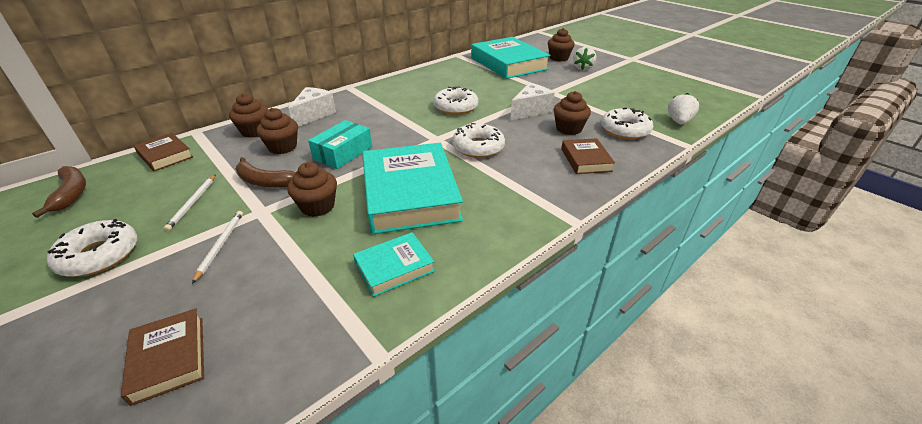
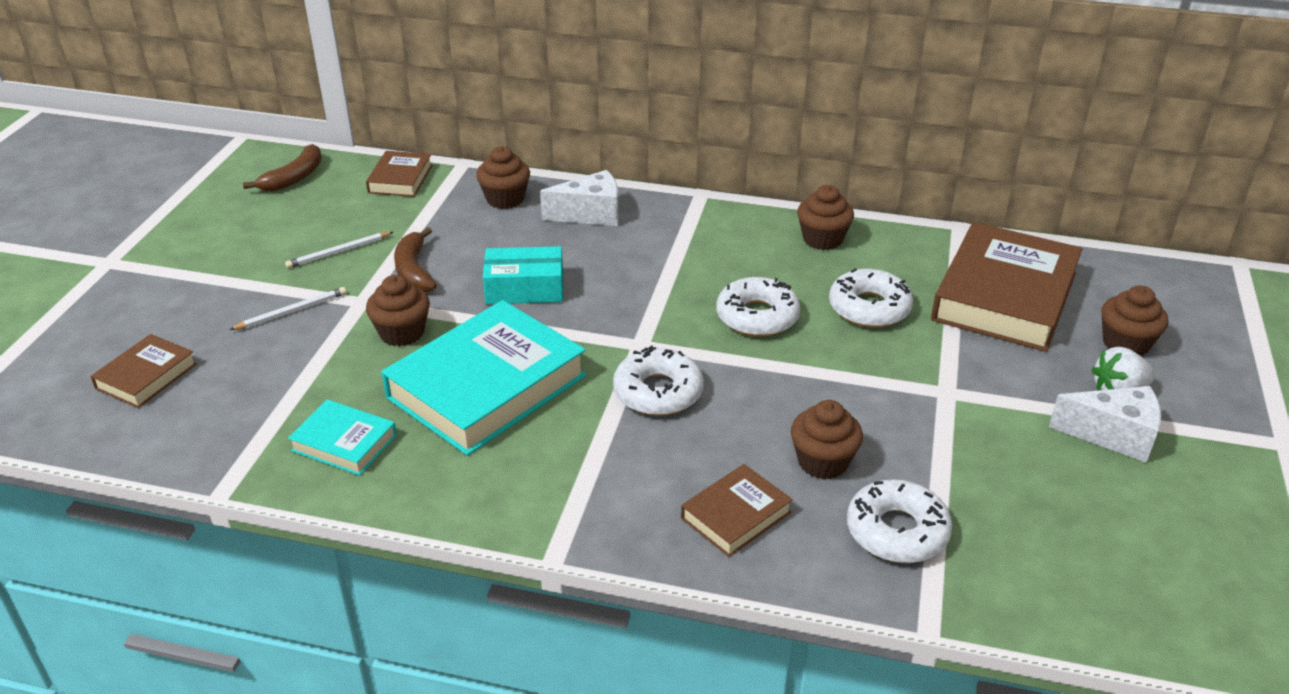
camera: 55 degrees right, 0 degrees up
(99, 255) = (229, 256): white donut -> white donut (869, 308)
(283, 147) = (492, 239): brown cupcake -> brown cupcake (822, 239)
(508, 63) = (1004, 296): turquoise book -> brown book
(530, 111) = (838, 396): white cheese -> white cheese (1113, 435)
(678, 122) = (1022, 596): white strawberry -> none

